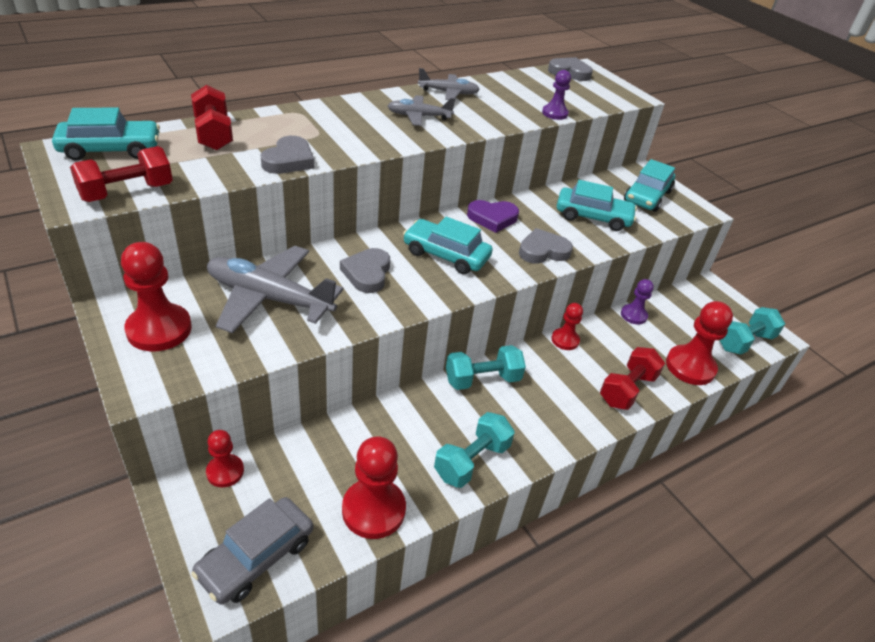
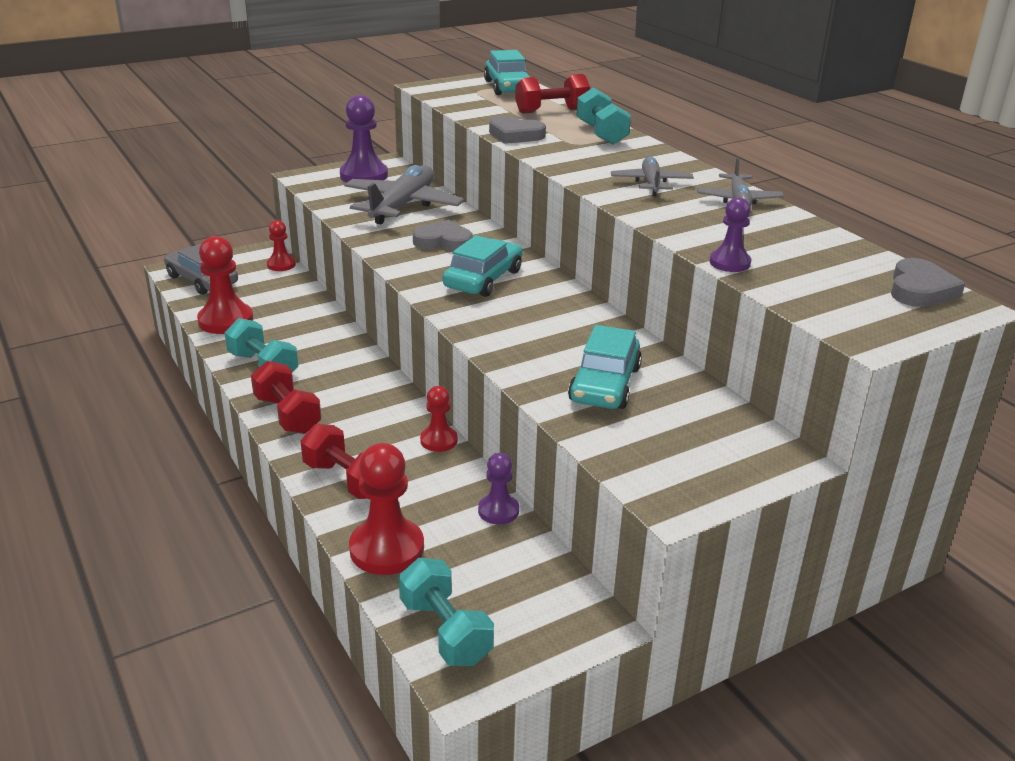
camera: 95 degrees right, 10 degrees down
(127, 192) = (443, 96): red dumbbell -> red dumbbell (287, 415)
(159, 329) = (364, 175): red pawn -> purple pawn
(482, 379) = (371, 377): turquoise dumbbell -> turquoise dumbbell (601, 134)
(492, 218) = (570, 309): purple heart -> none
(543, 251) = (505, 337): grey heart -> none
(647, 196) = (696, 447): turquoise car -> none

